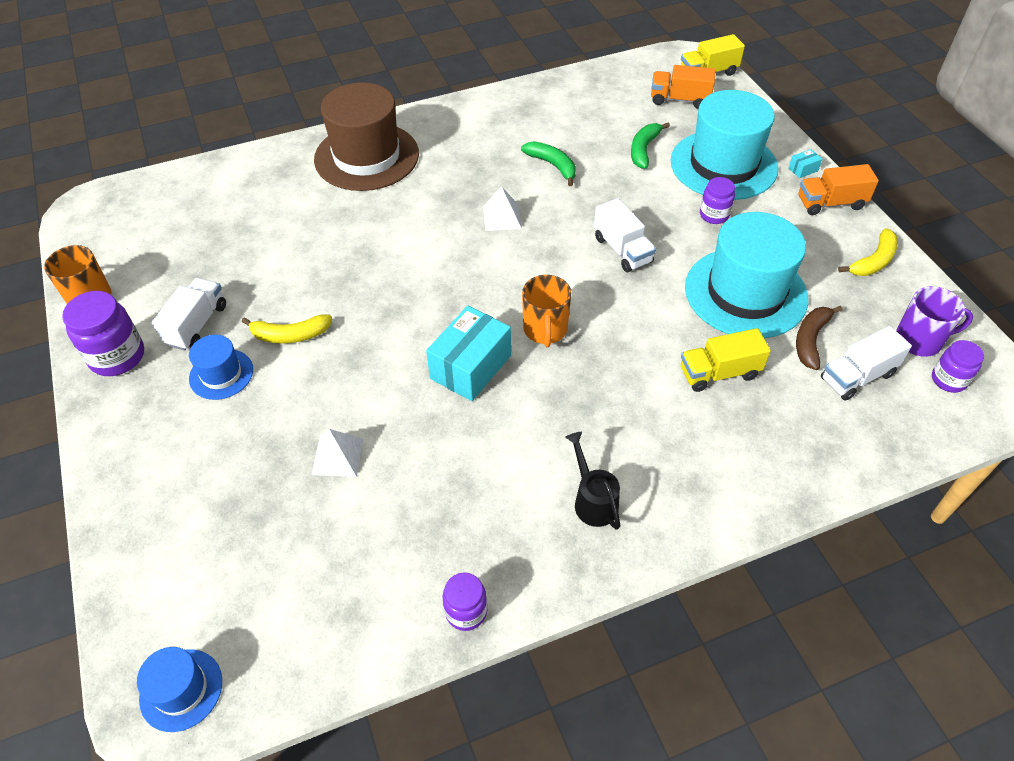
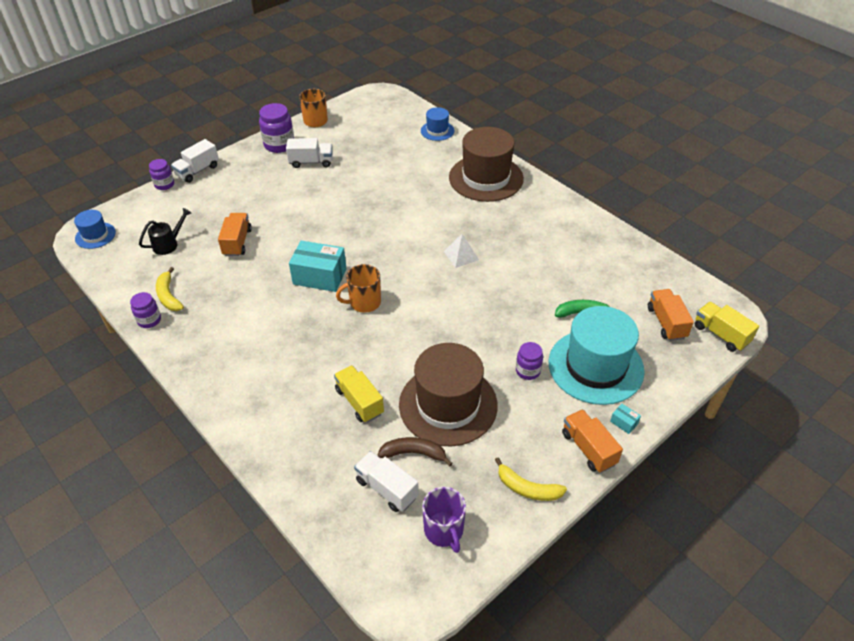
camera: 70 degrees right, 5 degrees down
(221, 374) = (280, 183): blue hat -> blue hat (437, 131)
(290, 335) = (317, 197): yellow banana -> yellow banana (168, 296)
(337, 456) = (237, 242): white pyramid -> orange truck
(552, 165) = (532, 267): green banana -> none
(593, 500) = (233, 357): black watering can -> black watering can (168, 244)
(622, 250) = (460, 324): white truck -> white truck (197, 171)
(745, 293) = (448, 405): turquoise hat -> brown hat
(948, 380) = (406, 555): purple jar -> purple jar (164, 184)

